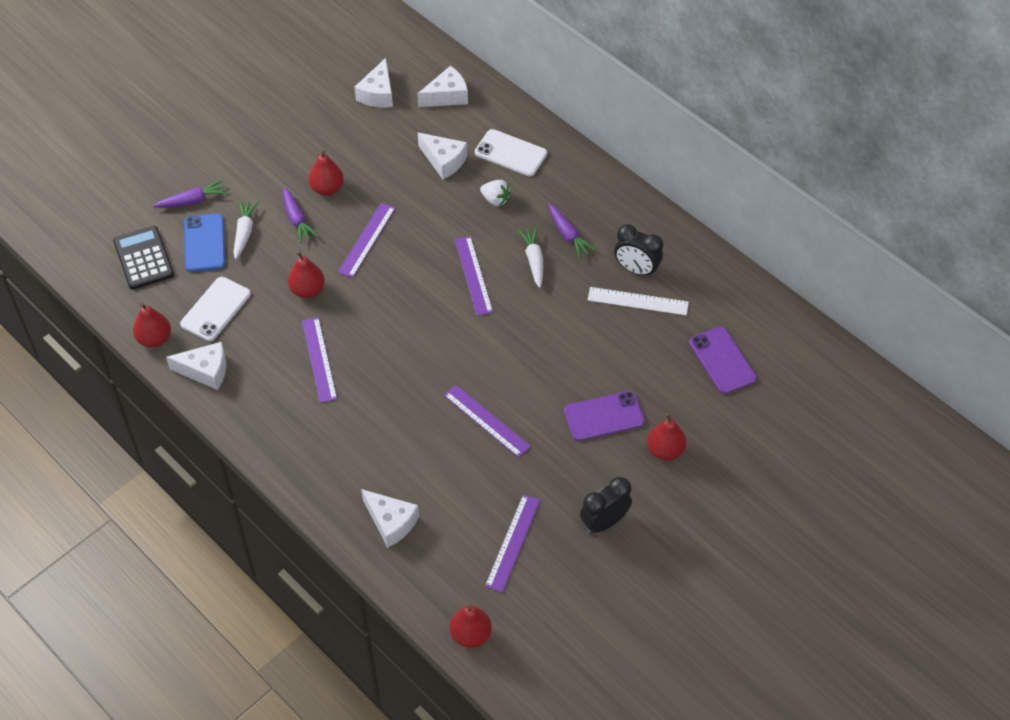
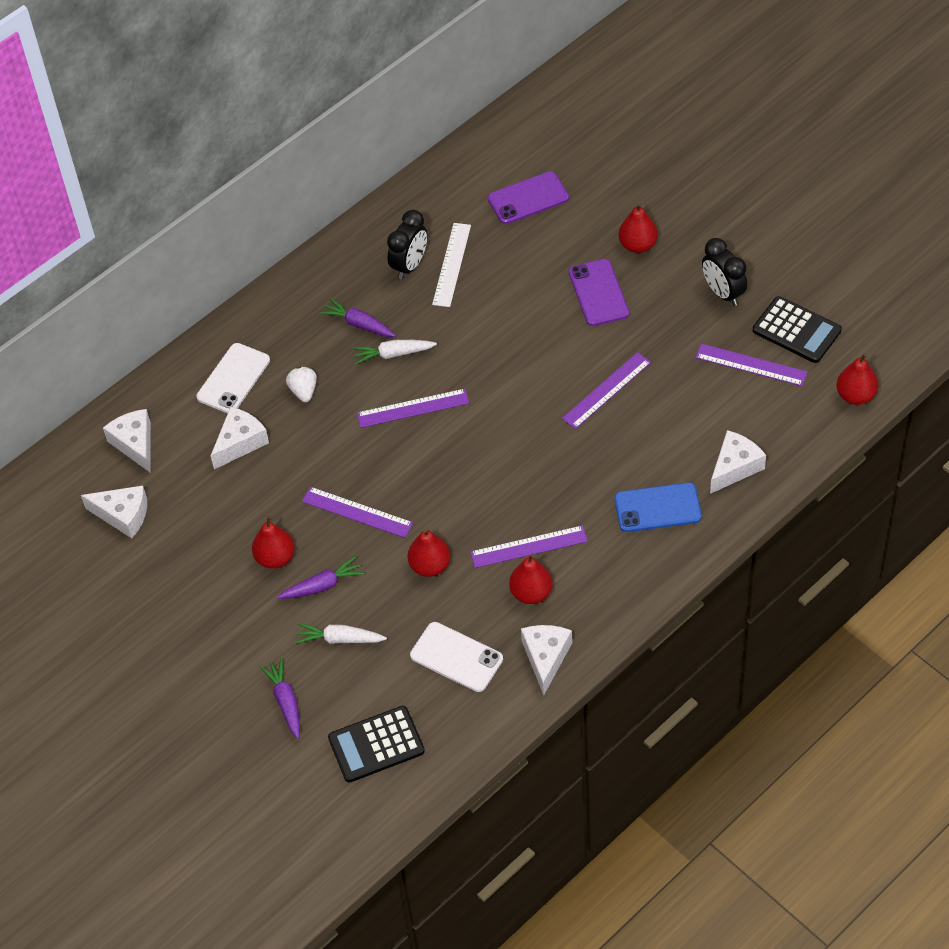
camera: 85 degrees left, 0 degrees up
(154, 339) = (499, 717): red pear -> red pear (531, 593)
(204, 243) = (354, 680): blue phone -> blue phone (657, 508)
(495, 200) = (303, 391): white strawberry -> white strawberry turned 45 degrees counterclockwise
(555, 586) = (796, 330): none -> black calculator
(568, 235) = (359, 324): purple carrot -> purple carrot turned 120 degrees counterclockwise

